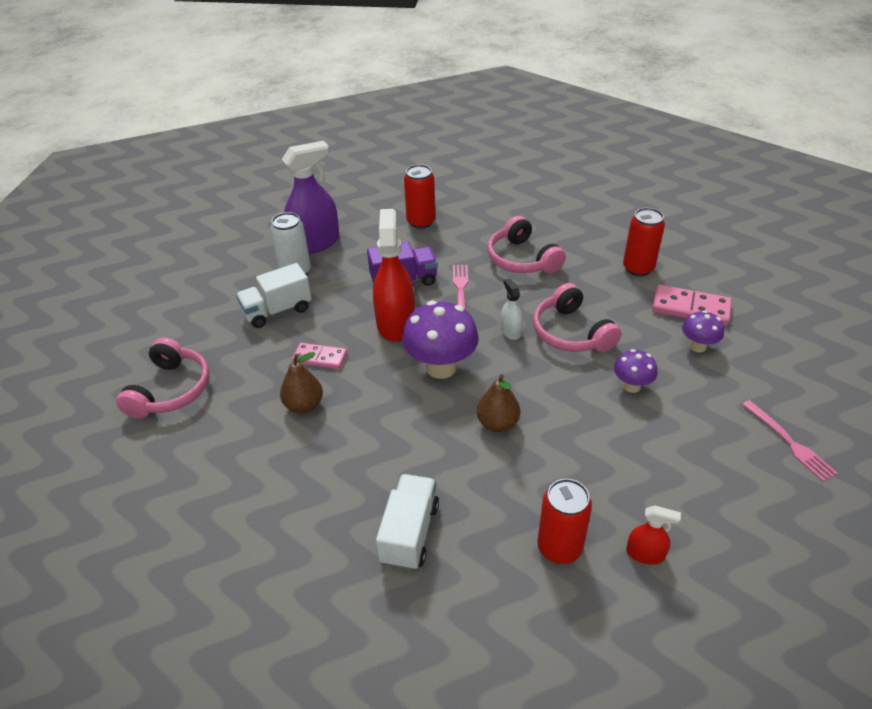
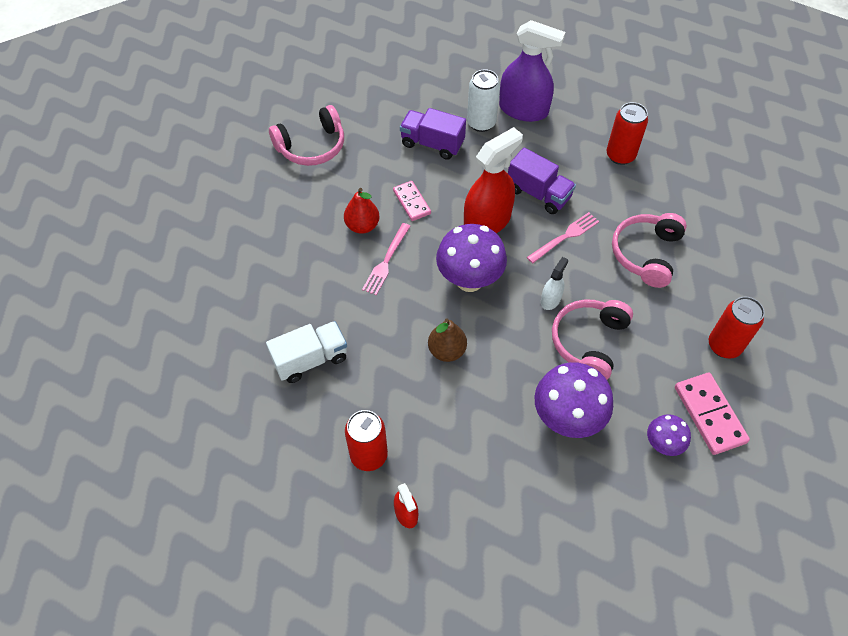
camera: 50 degrees right, 15 degrees up
(277, 311) = (432, 144): white truck -> purple truck
(304, 405) = (362, 226): brown pear -> red pear
(631, 386) = (567, 418): purple mushroom -> purple mushroom, size x1.83
(790, 443) = (607, 569): pink fork -> pink fork (386, 262)

